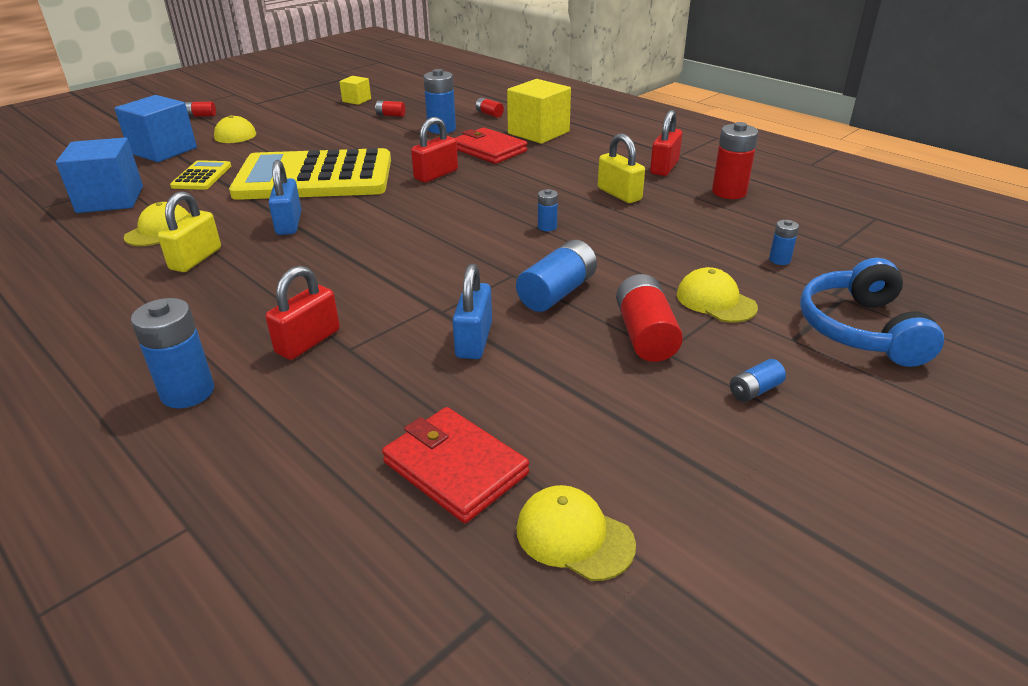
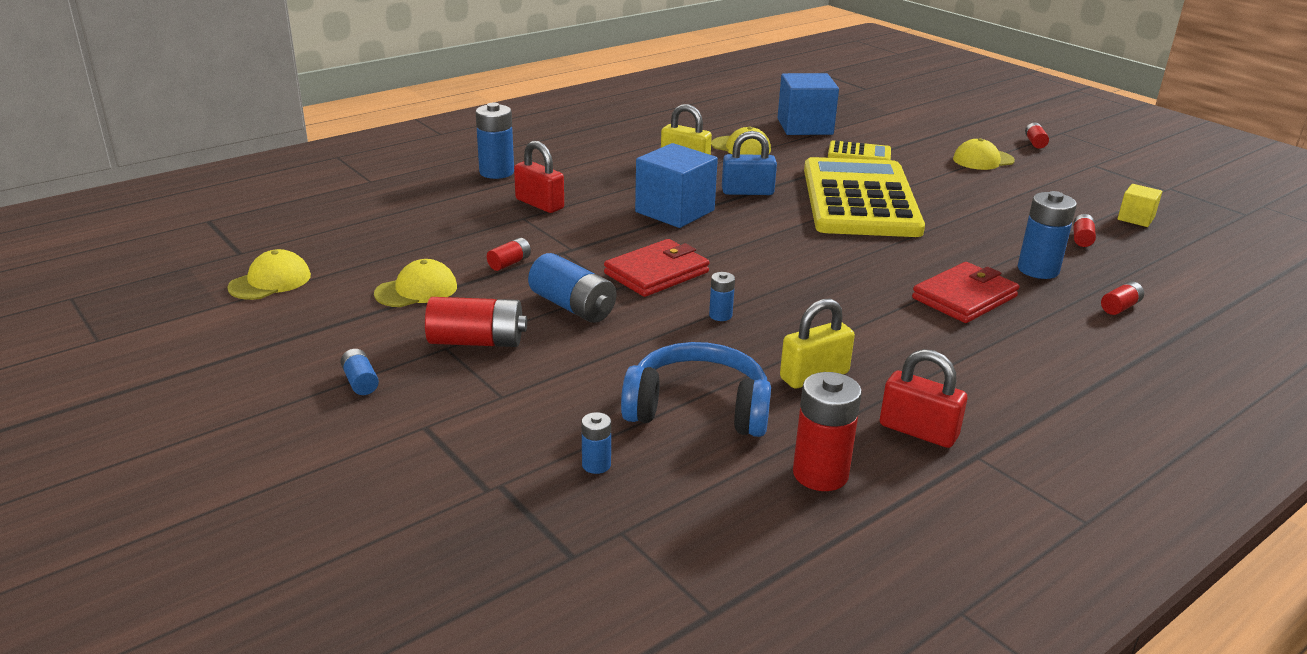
camera: 95 degrees right, 5 degrees down
(163, 150) = (924, 135): blue cube -> blue cube (674, 211)
(436, 174) = (873, 260): red padlock -> none
(455, 468) = (361, 249): red wallet -> red wallet (656, 273)
(474, 340) = (509, 263): blue padlock -> red battery
(538, 132) = (1048, 340): yellow cube -> none
(715, 301) = (519, 394): yellow cap -> yellow cap (416, 290)
(860, 329) = (416, 479): blue headphones -> blue headphones (698, 408)

